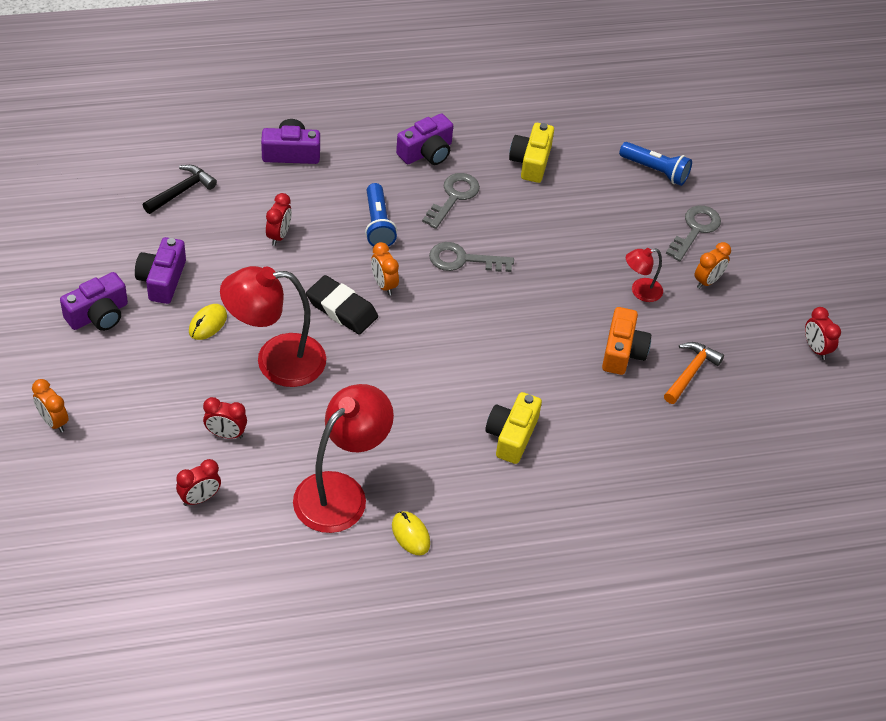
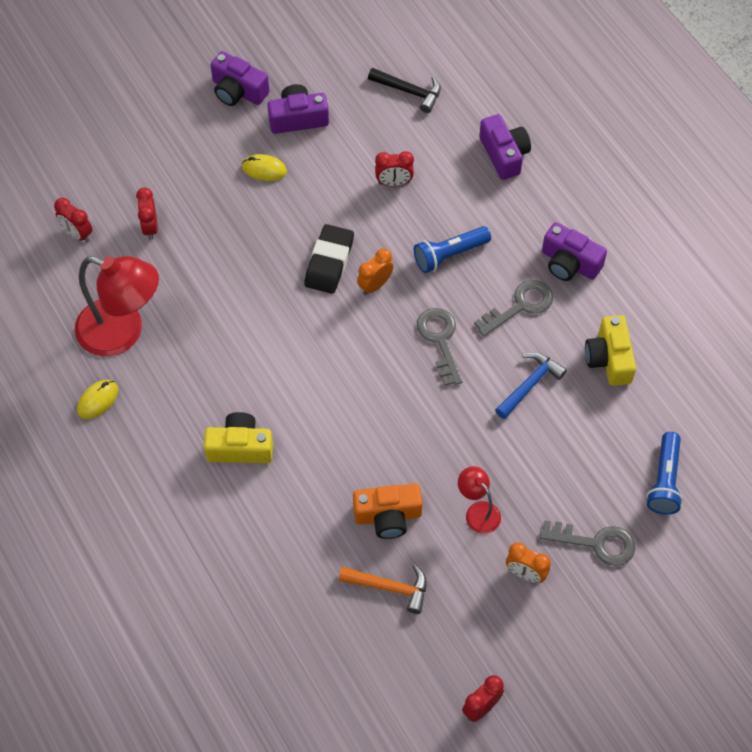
camera: 75 degrees right, 10 degrees up
(53, 421) = (114, 107): orange clock -> none
(276, 361) = (245, 234): red lamp -> none
(454, 197) = (520, 306): grey key -> grey key turned 45 degrees counterclockwise
(531, 162) = (609, 359): yellow camera -> yellow camera turned 90 degrees counterclockwise
(533, 218) = (530, 384): none -> blue hammer

